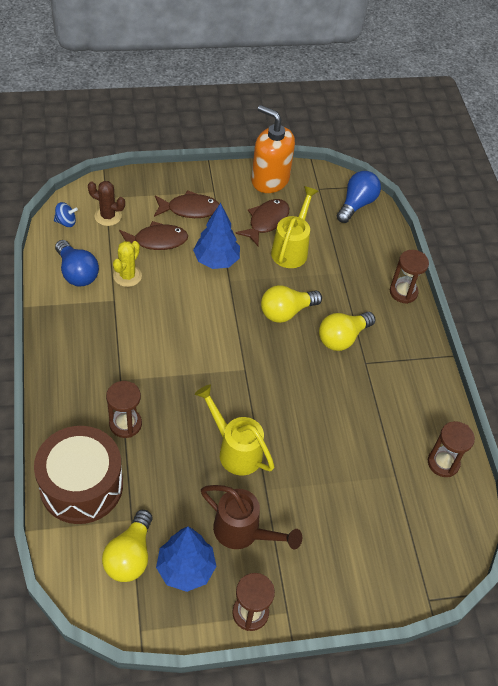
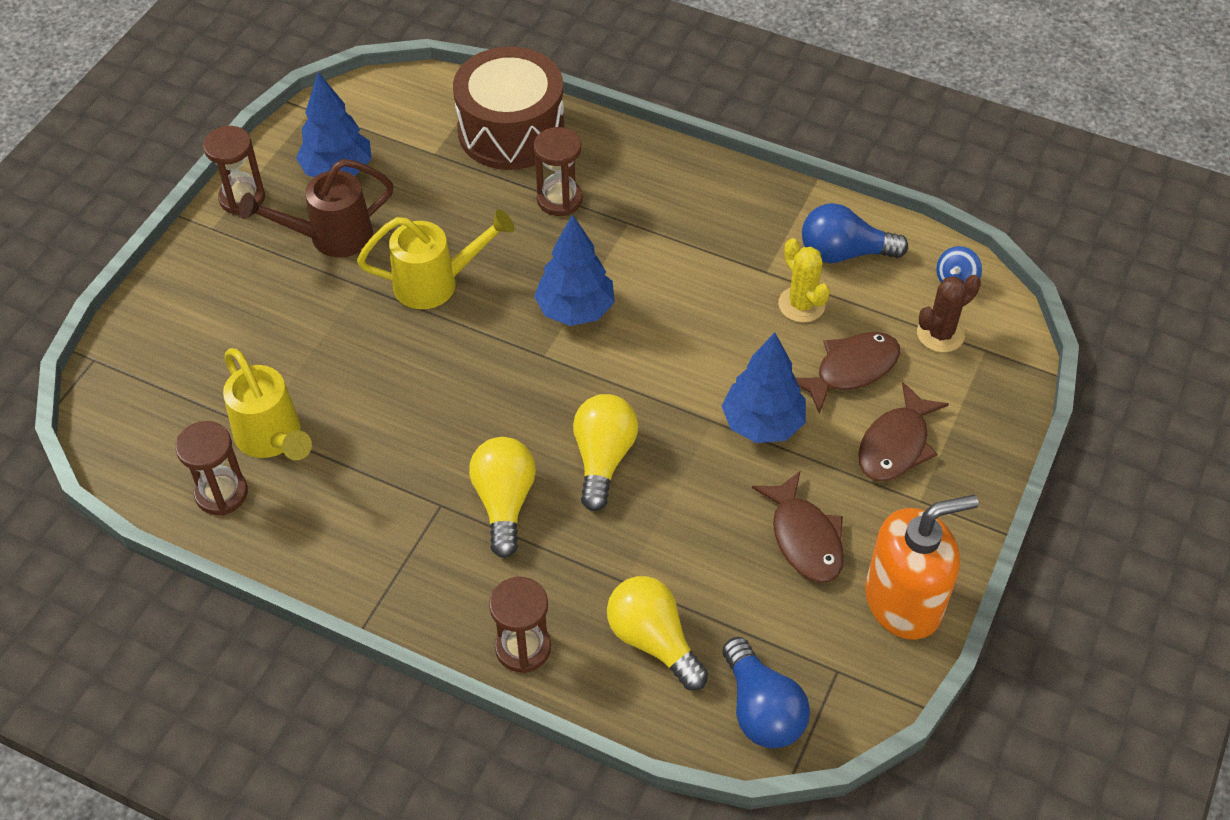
camera: 130 degrees right, 0 degrees up
(130, 556) = (394, 135): yellow light bulb -> yellow light bulb (653, 640)
(157, 241) = (851, 370): brown fish -> brown fish turned 150 degrees counterclockwise
(204, 371) = (575, 310): none -> blue tree
(291, 249) = (721, 540): yellow watering can -> yellow watering can (272, 439)

